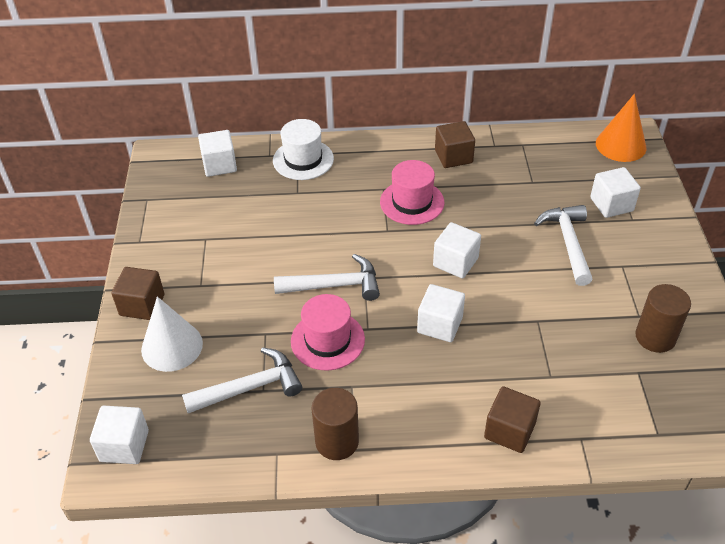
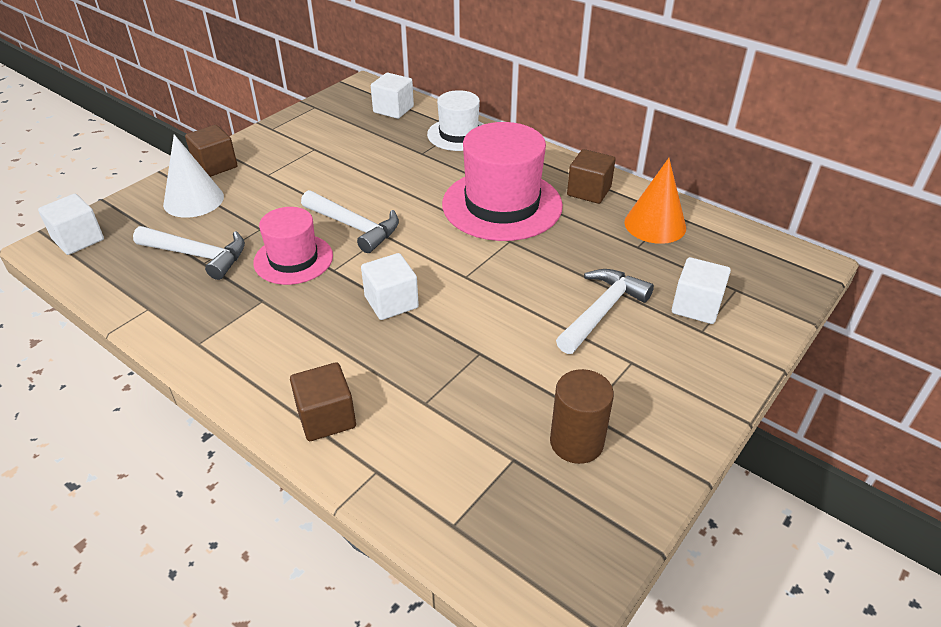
camera: 40 degrees right, 5 degrees down
(337, 441) = (195, 329): brown cylinder -> none
(412, 202) = (502, 205): pink hat -> pink hat, size x1.67
(455, 262) = (473, 266): white cube -> none
(620, 145) = (781, 264): orange cone -> orange cone (655, 224)

